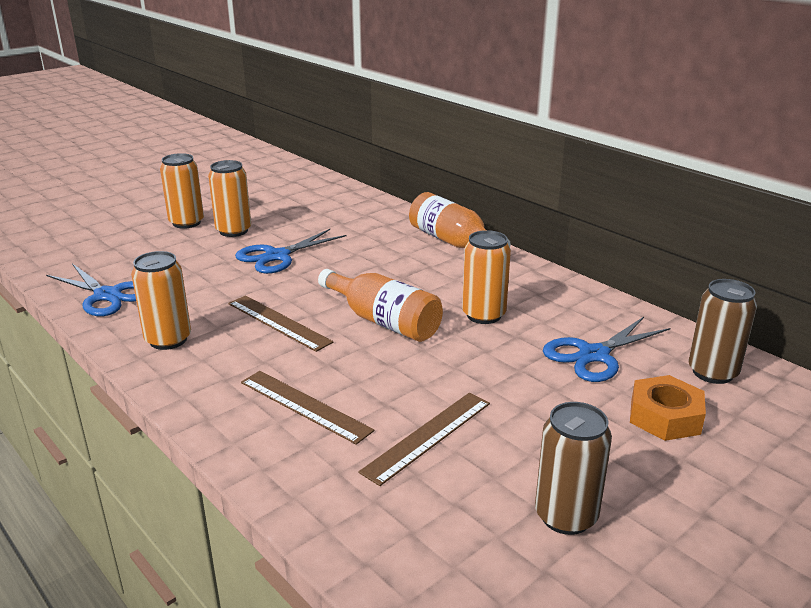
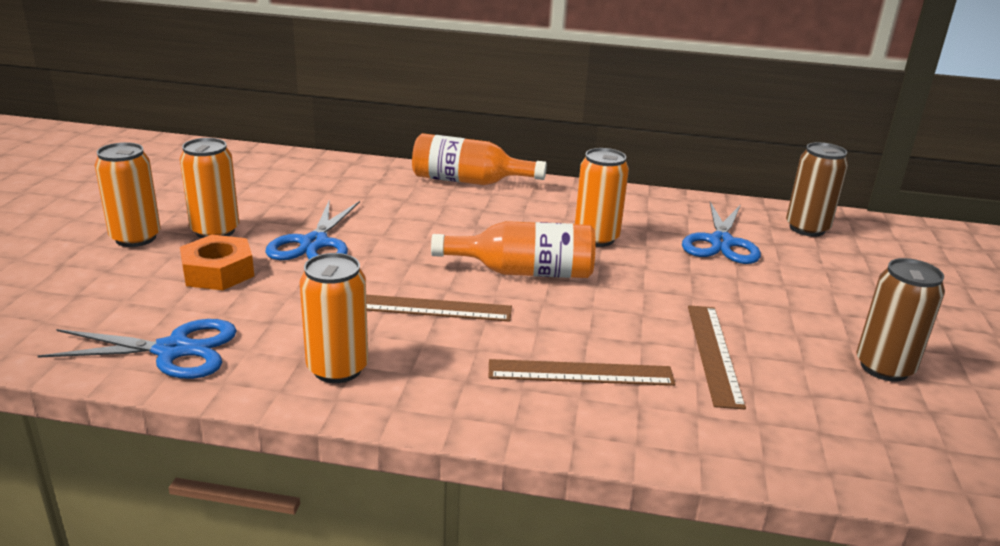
camera: 40 degrees left, 0 degrees up
(665, 417) = (829, 271): orange nut -> orange nut (218, 272)

